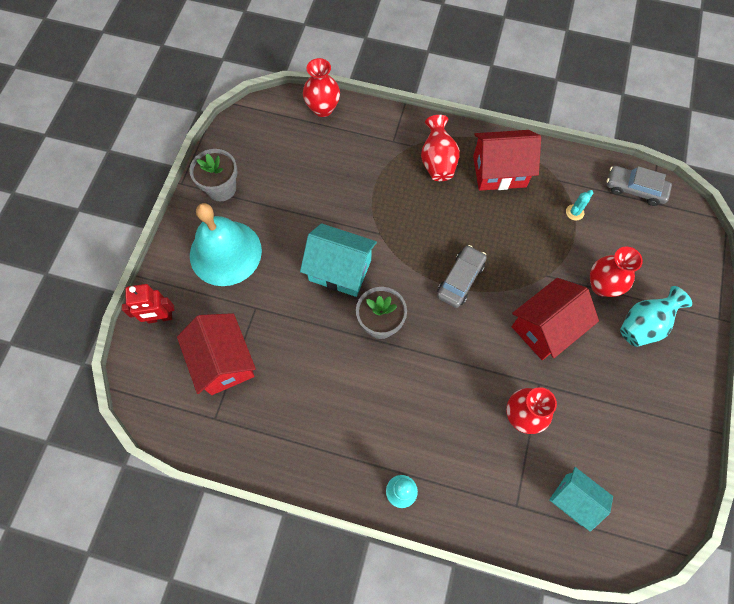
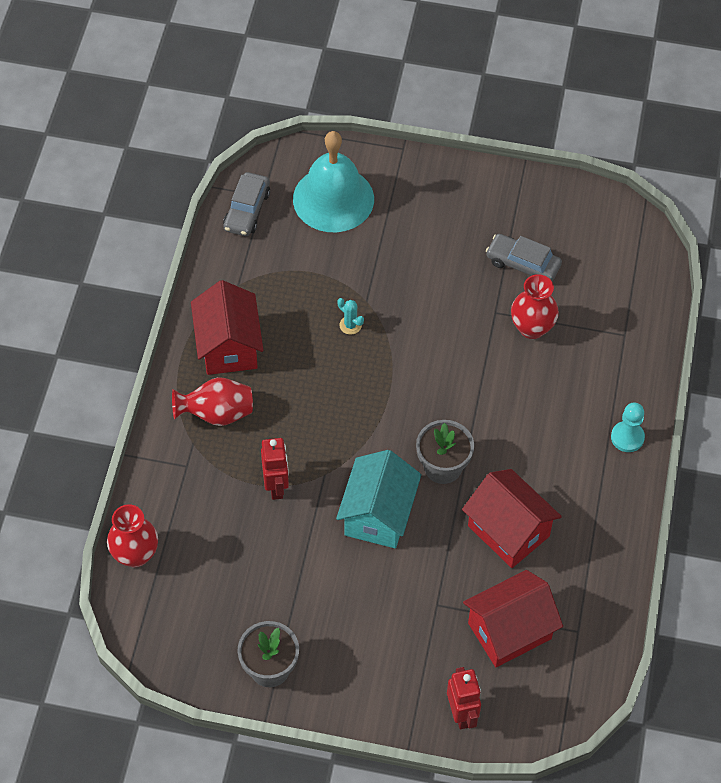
camera: 95 degrees left, 10 degrees down
(225, 252) = (365, 649): turquoise bell -> turquoise bell (333, 199)
(371, 199) = (276, 486): none -> red robot
(460, 280) = (379, 386): grey car -> grey car (523, 264)
(545, 328) = (430, 304): red house -> red house (508, 531)
(574, 212) = (282, 271): turquoise cactus -> turquoise cactus (350, 325)
(574, 499) = (610, 286): turquoise house -> none
(602, 286) = (374, 249): red vase -> none
(643, 325) = (417, 215): turquoise vase -> none

